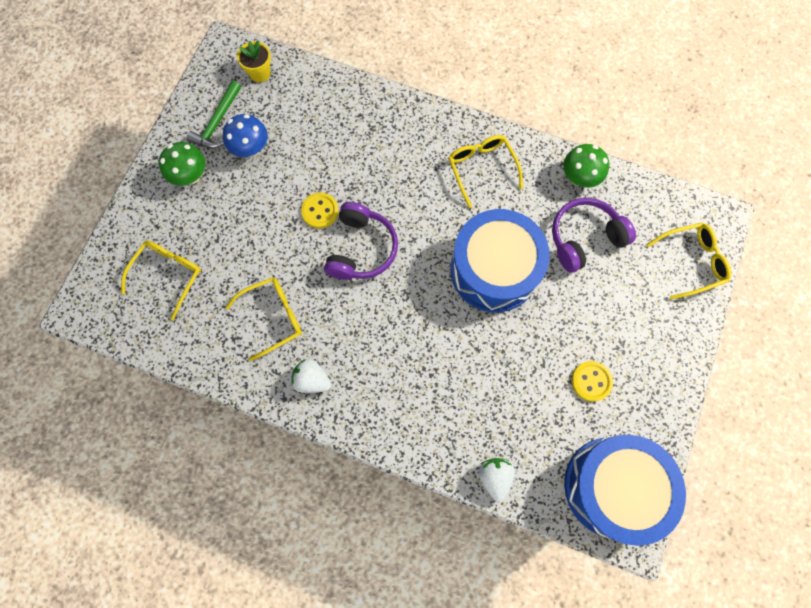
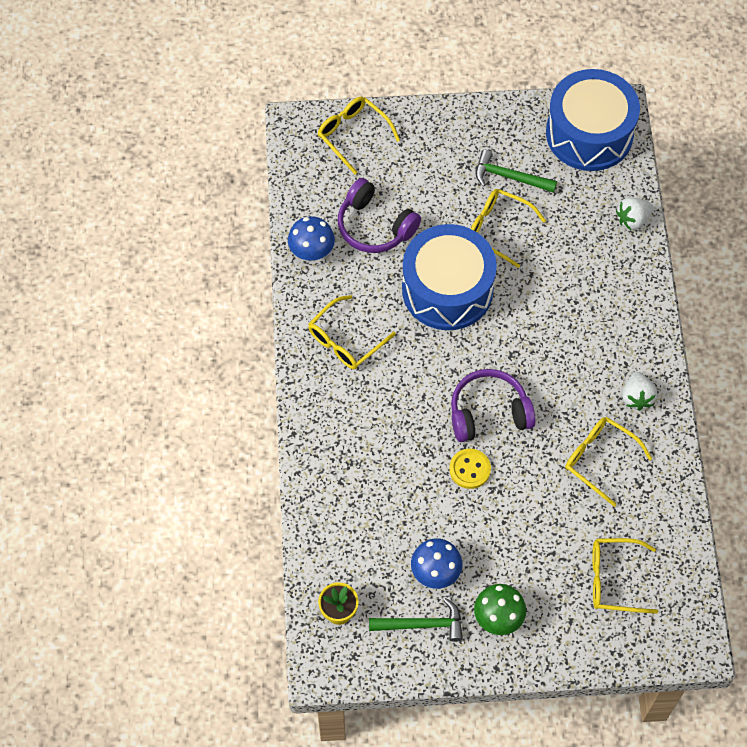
camera: 115 degrees left, 10 degrees down
(537, 343) = (498, 229): none -> yellow glasses
(579, 178) = (312, 252): green mushroom -> blue mushroom
(591, 381) = (509, 177): yellow button -> green hammer

